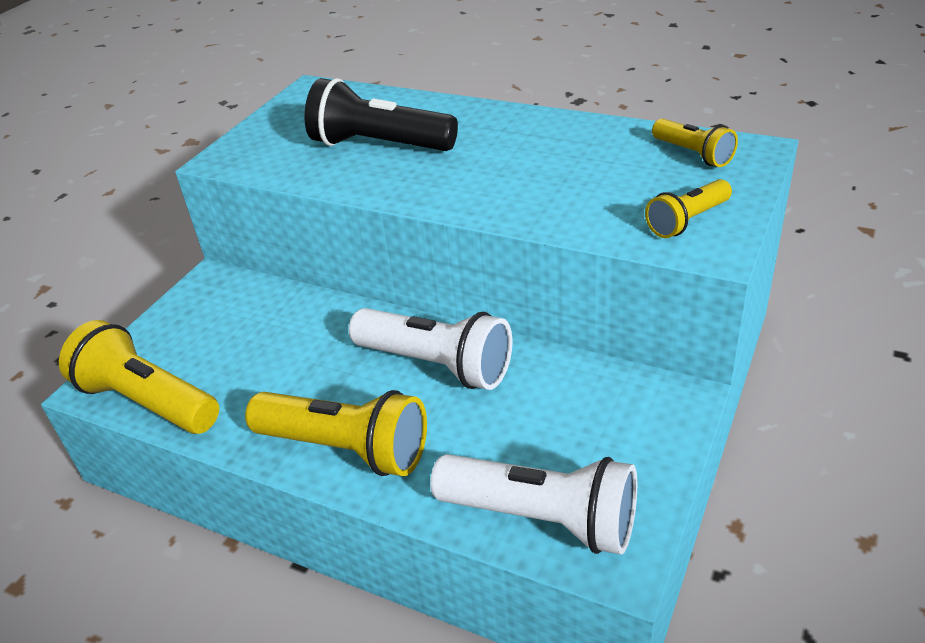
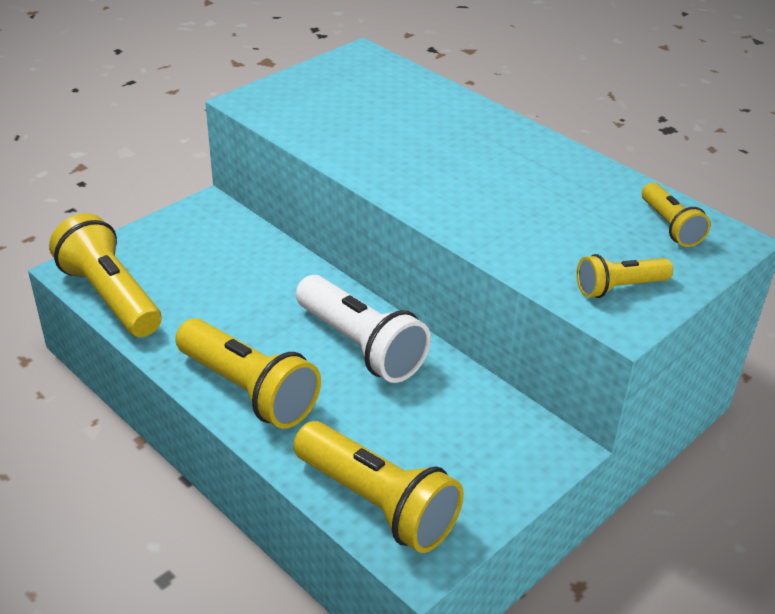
camera: 15 degrees right, 0 degrees up
(379, 145) = (391, 129): black flashlight -> none
(542, 518) = (377, 503): white flashlight -> yellow flashlight

